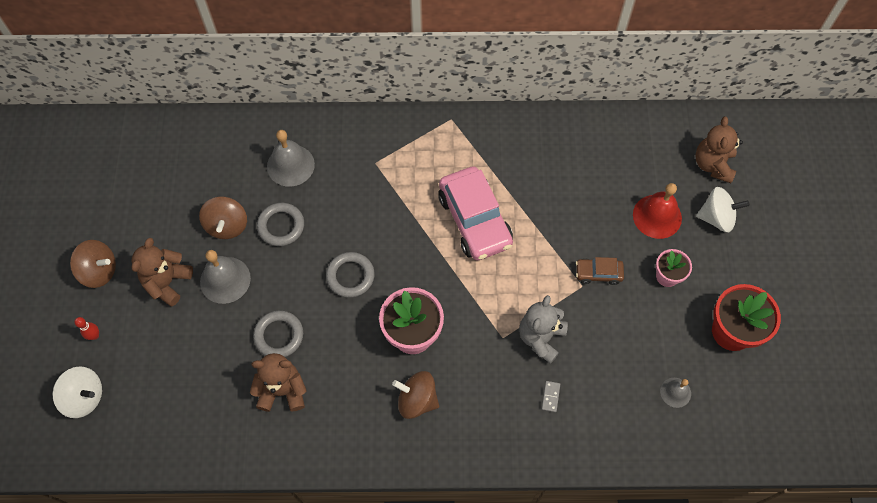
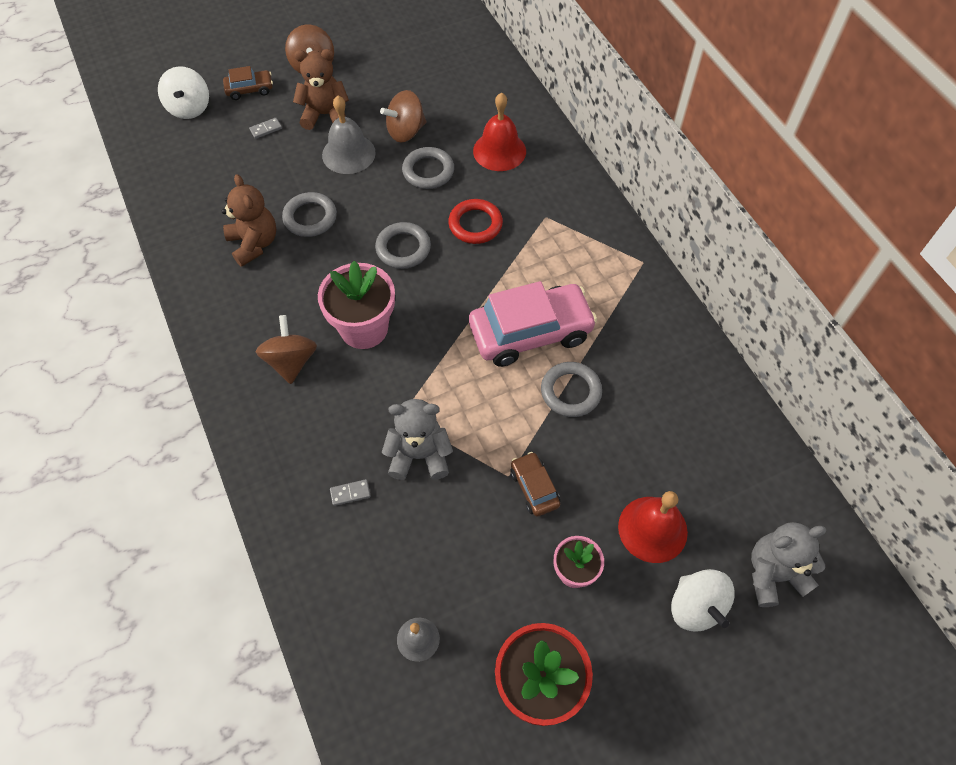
camera: 65 degrees right, 5 degrees down
(94, 336) = (250, 90): red bowling pin -> brown car
(154, 338) = (266, 129): none -> grey domino
(290, 165) = (499, 151): grey bell -> red bell
(355, 214) = (475, 224): none -> red ring
(474, 220) = (530, 333): pink car -> pink car turned 150 degrees counterclockwise
(535, 217) = (570, 391): none -> grey ring
(713, 165) = (773, 574): brown teddy bear -> grey teddy bear

